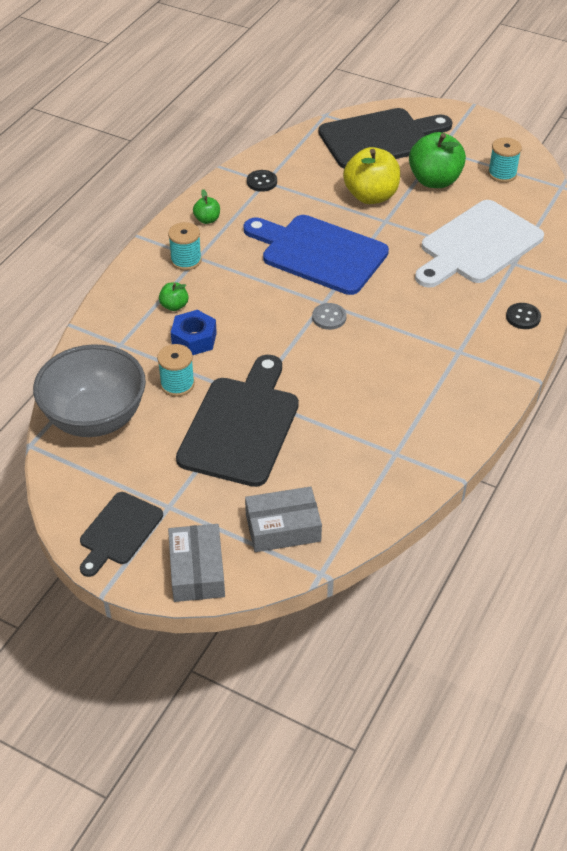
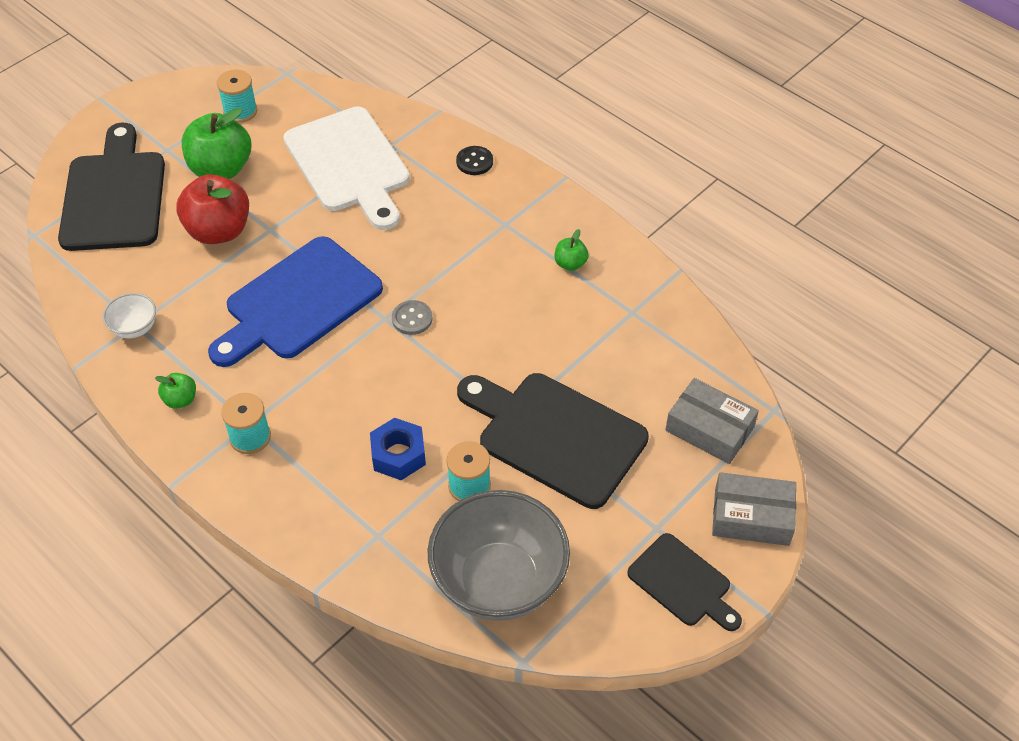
camera: 75 degrees left, 5 degrees up
(174, 306) = (330, 465): green apple -> green apple (570, 264)
(262, 182) = (134, 328): black button -> white bowl
(283, 527) = (709, 429): grey box -> grey box turned 60 degrees counterclockwise
(371, 196) = (219, 231): yellow apple -> red apple

